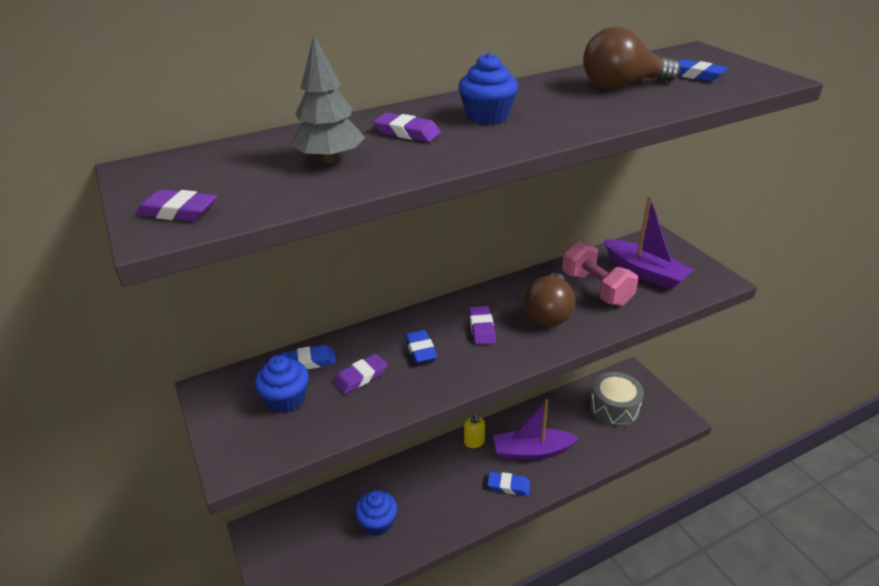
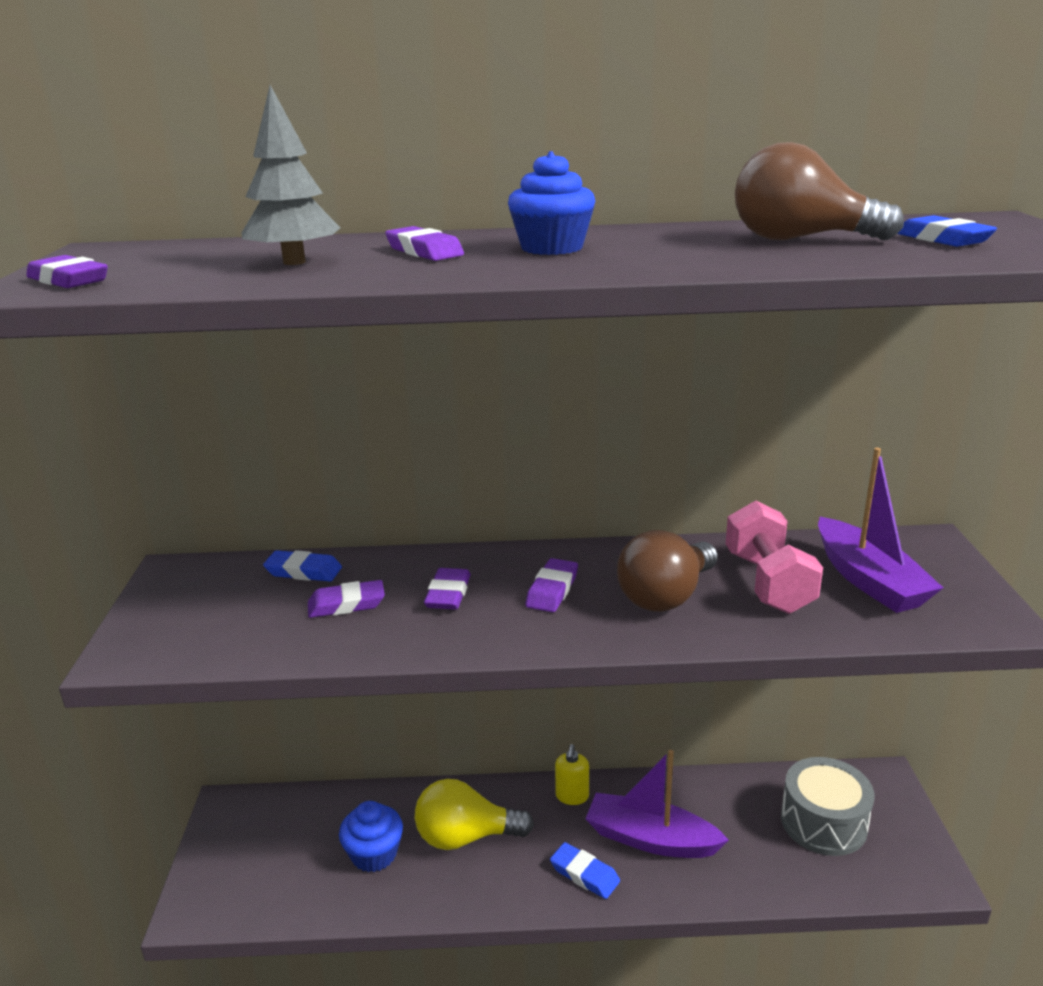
camera: 25 degrees right, 10 degrees down
(286, 399) = (240, 604): blue cupcake -> none
(420, 349) = (448, 594): blue eraser -> purple eraser
(427, 490) = (465, 837): none -> yellow light bulb

